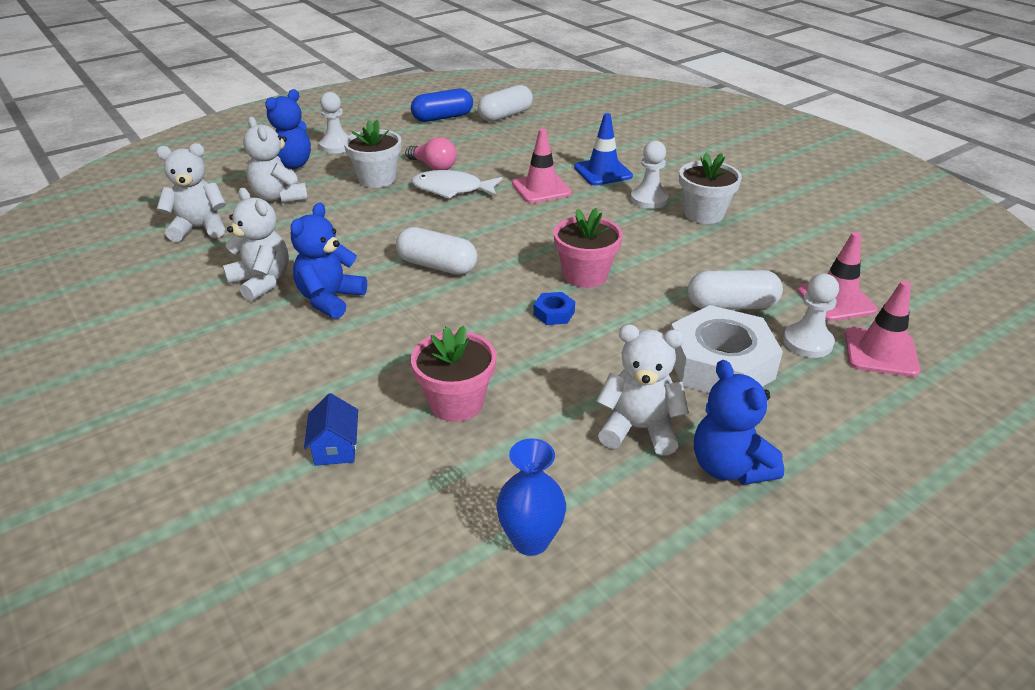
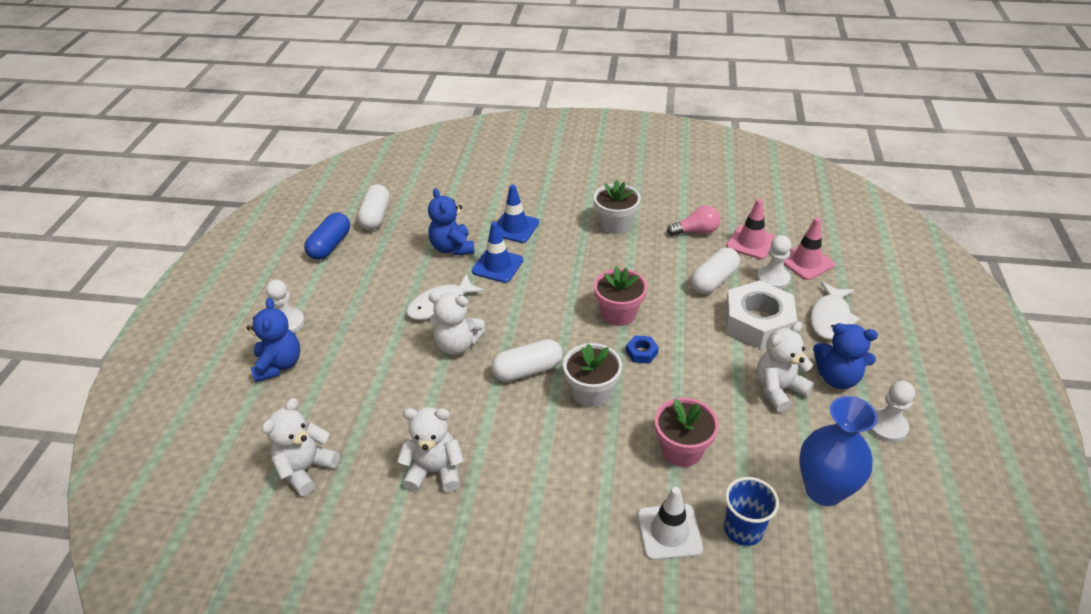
camera: 45 degrees left, 5 degrees up
(279, 197) = (322, 397): white teddy bear -> white teddy bear (457, 345)
(330, 299) = (503, 446): blue teddy bear -> blue teddy bear (452, 248)
(335, 448) = (669, 532): blue house -> white traffic cone
(377, 179) = (371, 331): white flower pot -> white flower pot (591, 392)
(396, 500) = (743, 529): none -> blue cup
(433, 166) = (396, 294): pink light bulb -> pink light bulb (696, 231)
(530, 540) = (824, 490): blue vase -> blue vase, size x1.51
(541, 188) = (497, 266): pink traffic cone -> blue traffic cone
(649, 199) = (572, 233): white pawn -> white pawn (887, 426)
(820, 415) = (830, 318): none -> white fish

